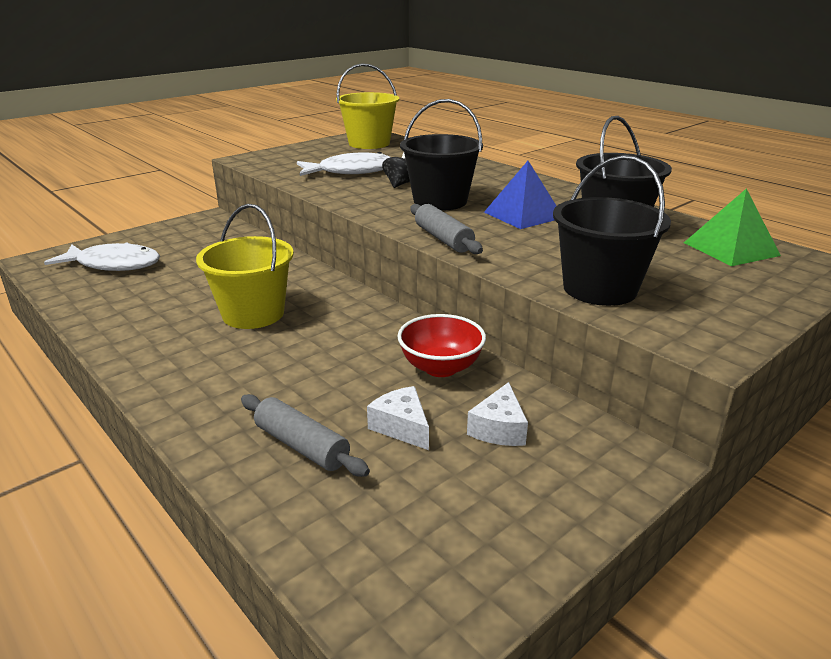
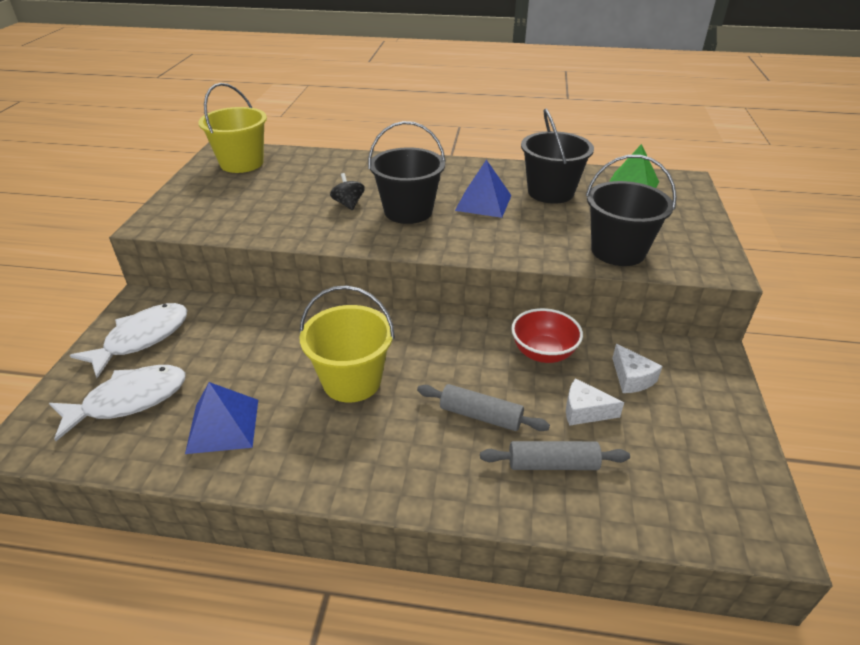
camera: 40 degrees left, 10 degrees up
(135, 300) = (223, 425): none -> blue pyramid
(351, 172) = (283, 204): white fish -> white fish (142, 338)
(443, 239) = (470, 249): grey rolling pin -> grey rolling pin (480, 416)

